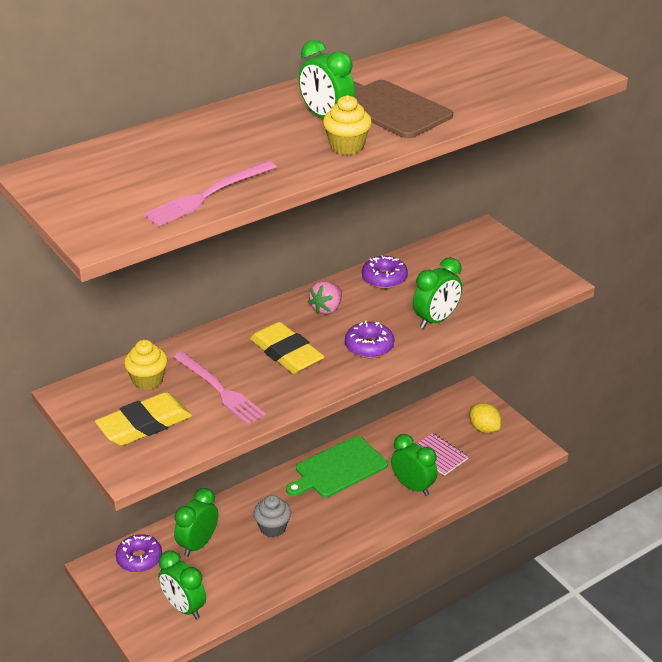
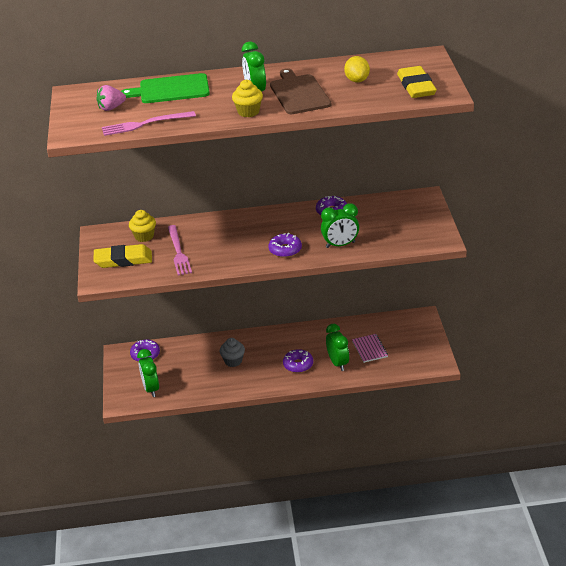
camera: 30 degrees right, 0 degrees up
(198, 544) = (183, 357): green clock -> none
(286, 353) = (233, 241): yellow eraser -> yellow eraser (416, 86)
(326, 309) = (279, 221): pink strawberry -> pink strawberry (111, 108)
(338, 468) = (299, 338): green cutting board -> green cutting board (171, 89)
(363, 505) = (298, 365): none -> purple donut
(484, 428) = (414, 341): yellow lemon -> yellow lemon (357, 80)

